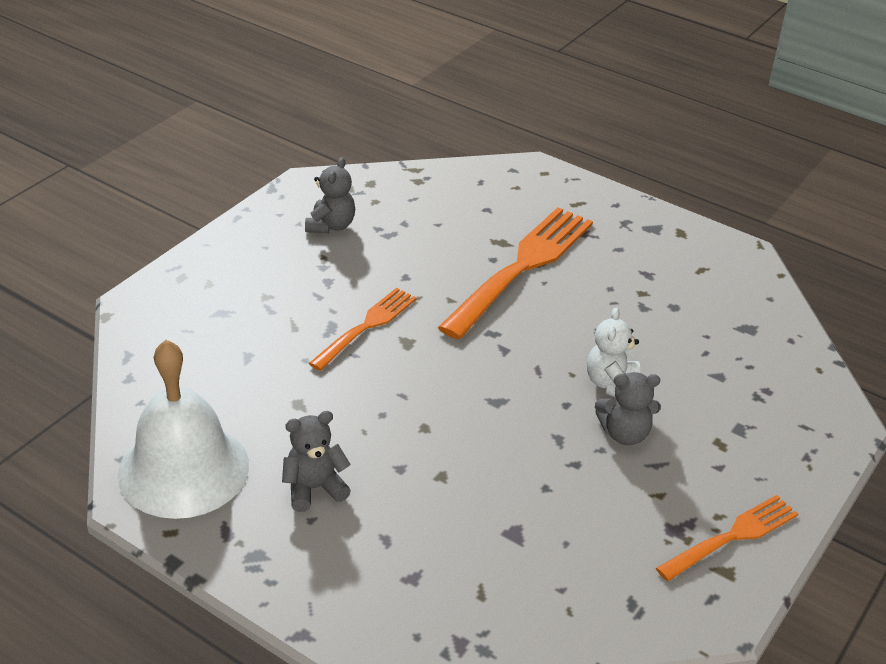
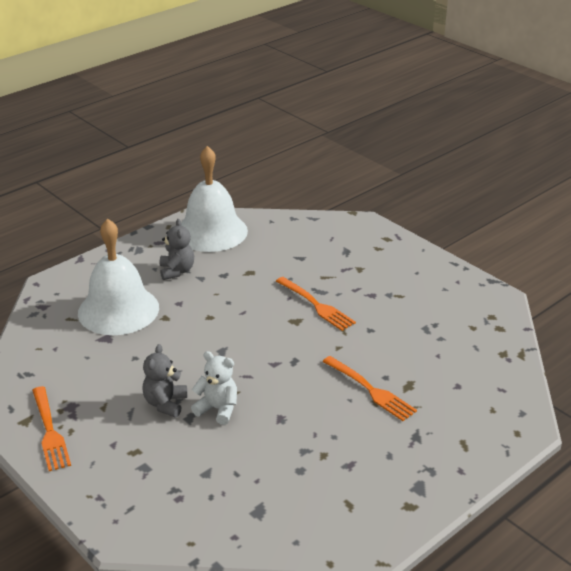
camera: 105 degrees right, 5 degrees down
(331, 226) = (439, 302): grey teddy bear -> none
(440, 536) = (118, 310): none -> white bell
(521, 267) = (370, 390): orange fork -> orange fork, size x0.57

